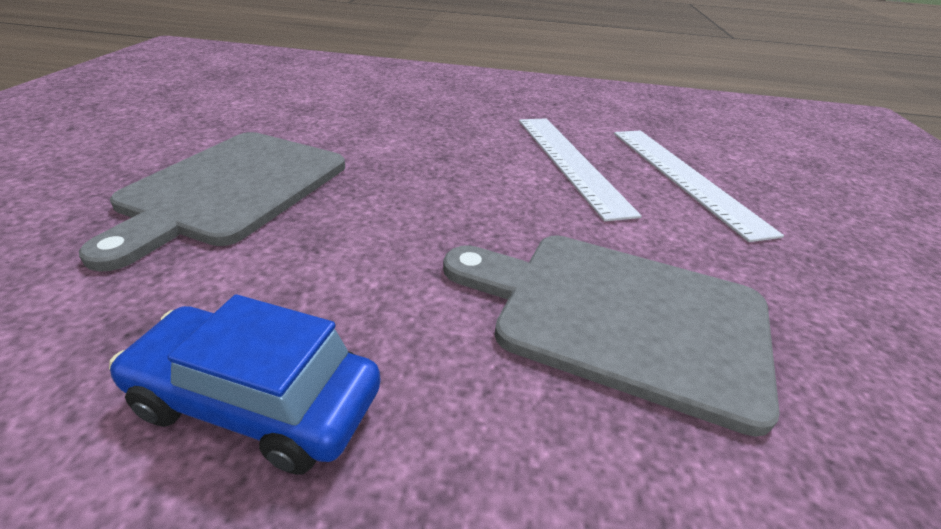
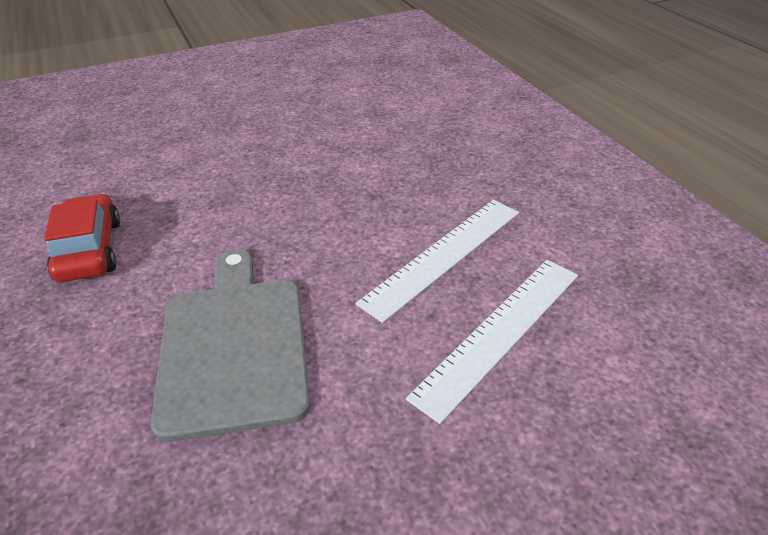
camera: 60 degrees right, 5 degrees up
(232, 189) = (244, 150): grey cutting board -> none
(257, 402) = (89, 250): blue car -> red car

